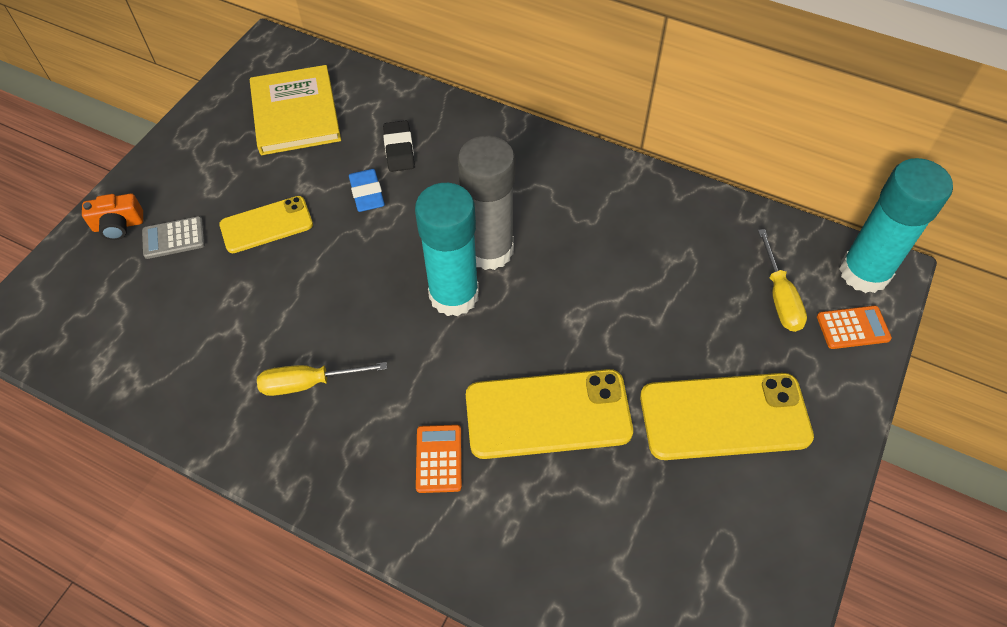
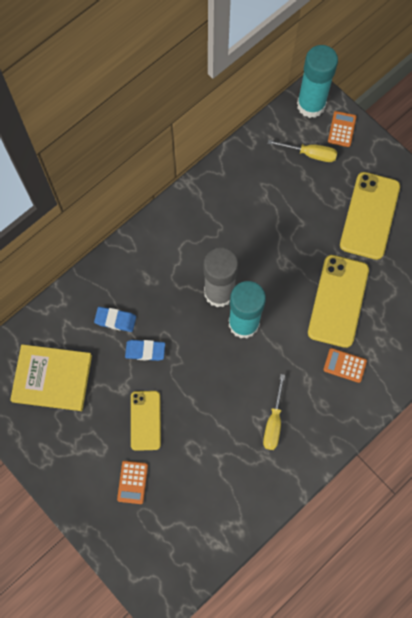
camera: 70 degrees left, 15 degrees up
(118, 225) = (106, 517): orange camera -> none
(174, 238) = (132, 482): grey calculator -> orange calculator
(399, 149) = (115, 320): black eraser -> blue eraser

